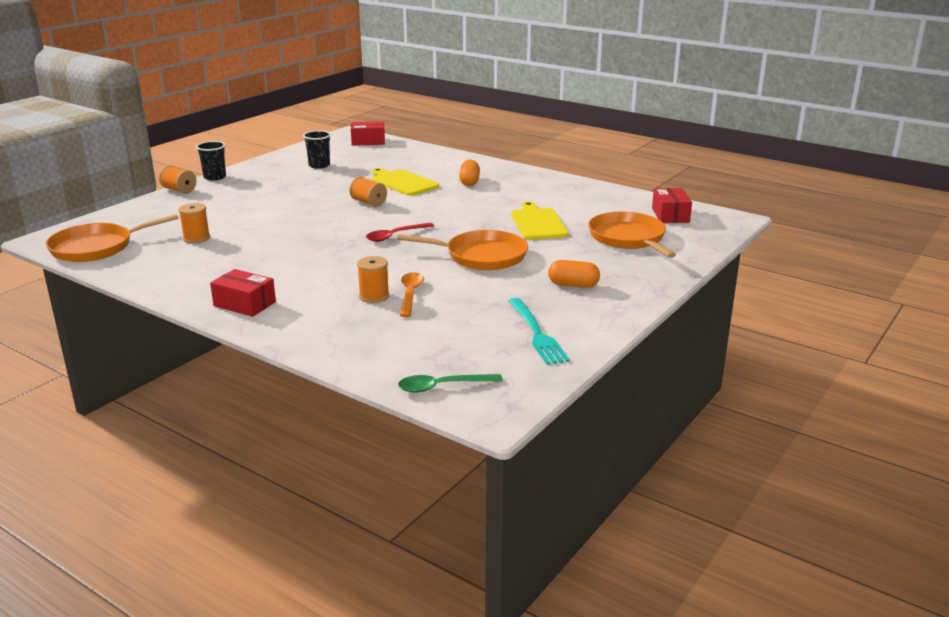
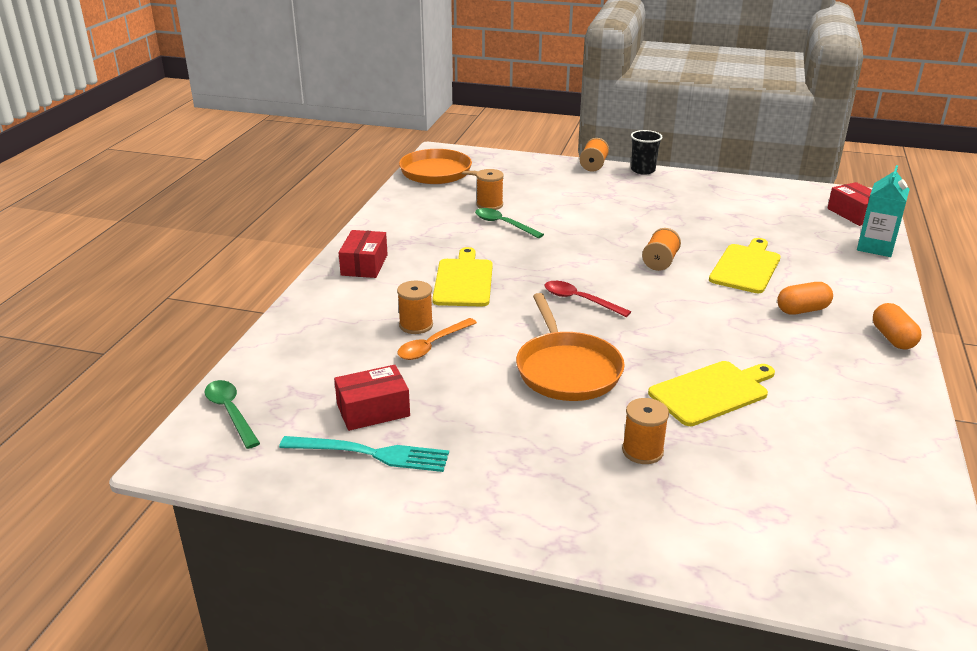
camera: 70 degrees right, 5 degrees up
(241, 239) = (503, 224): none -> green spoon
(319, 165) = (738, 208): black cup -> none
(321, 269) = (463, 281): none -> yellow cutting board
(410, 294) = (432, 345): orange spoon -> orange spoon turned 150 degrees clockwise
(415, 148) = (875, 247): none -> turquoise carton
(537, 334) = (372, 454): turquoise fork -> turquoise fork turned 135 degrees counterclockwise
(573, 285) = (527, 459): orange capsule -> orange capsule (892, 338)
(584, 252) = (642, 451): none -> orange spool
(628, 238) = (731, 486): orange pan -> none
(670, 215) = (876, 521): red box -> red box (373, 410)

